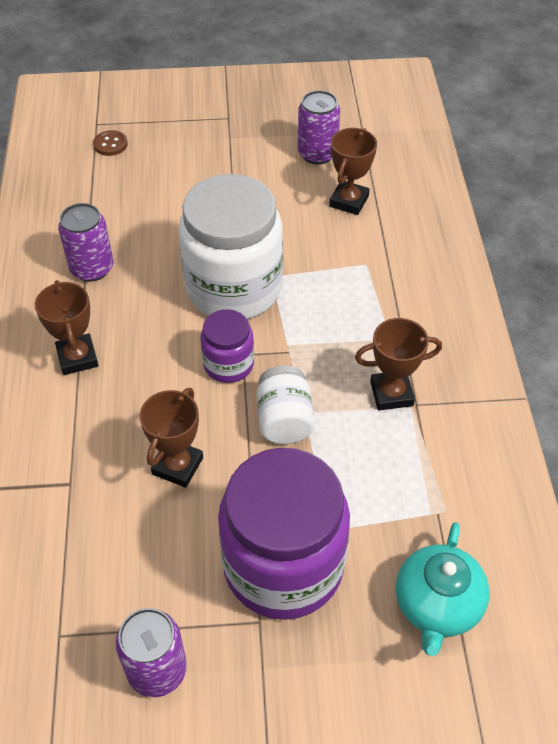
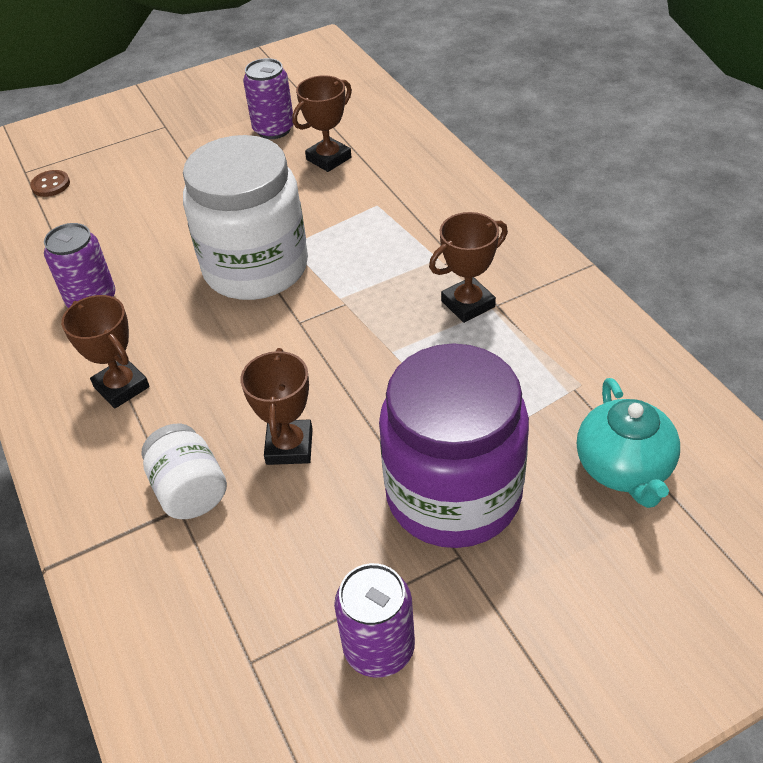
camera: 20 degrees left, 5 degrees down
(228, 364) = (290, 336): purple jar -> none
(284, 420) = (376, 364): white jar -> white jar (189, 490)
(349, 201) = (329, 158): brown trophy -> brown trophy turned 45 degrees clockwise

